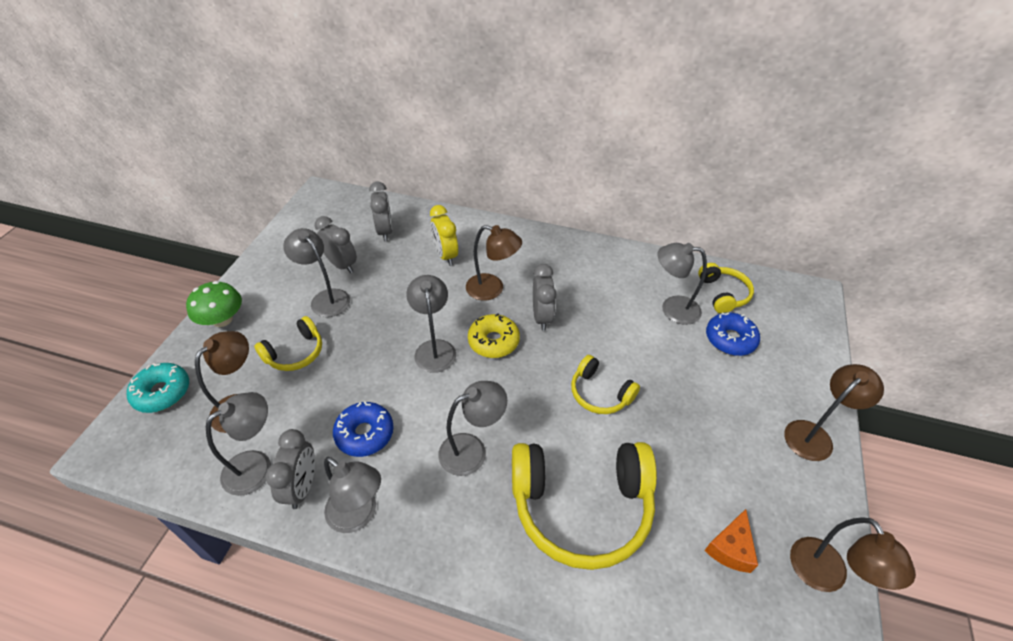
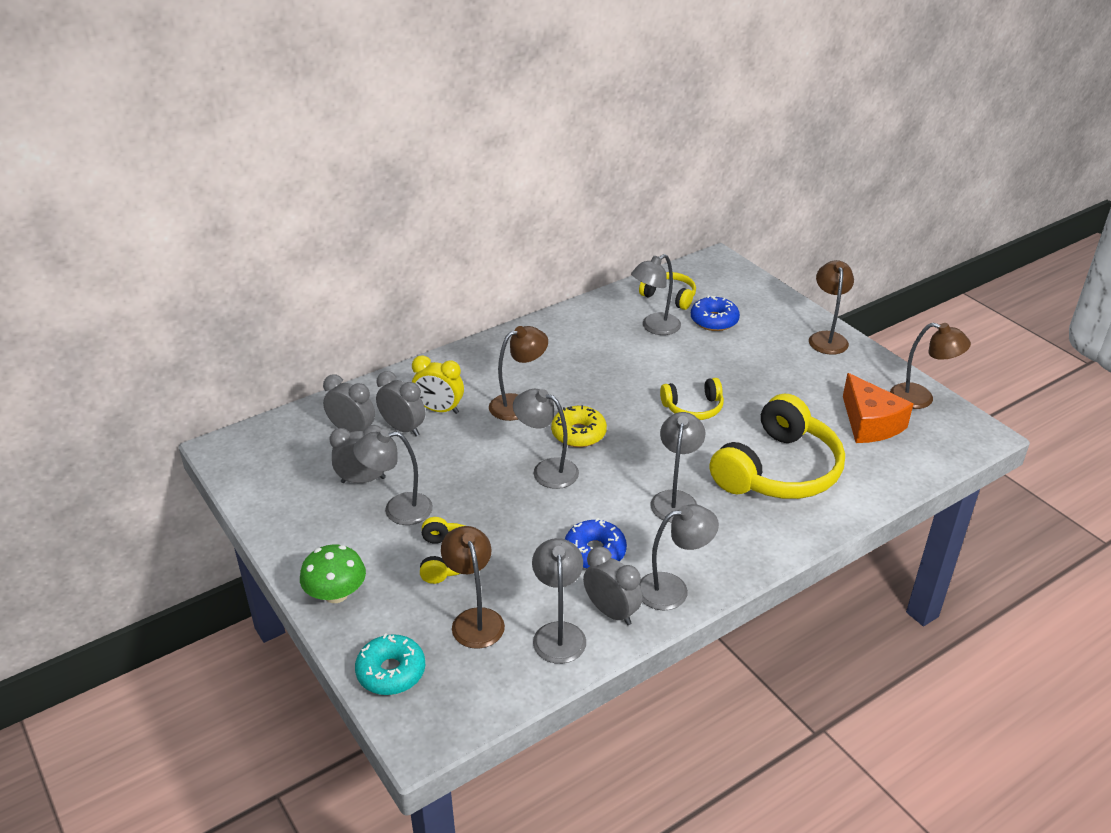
camera: 50 degrees left, 10 degrees down
(542, 317) = (584, 395): grey clock -> grey clock (403, 428)
(730, 548) = (870, 423): orange cheese -> orange cheese, size x1.64

